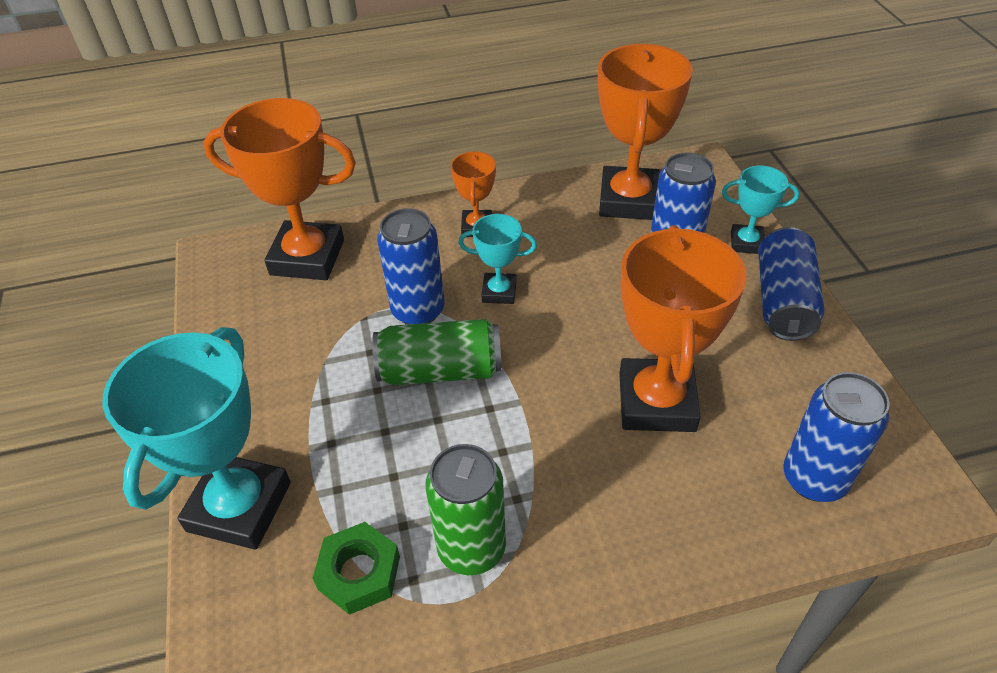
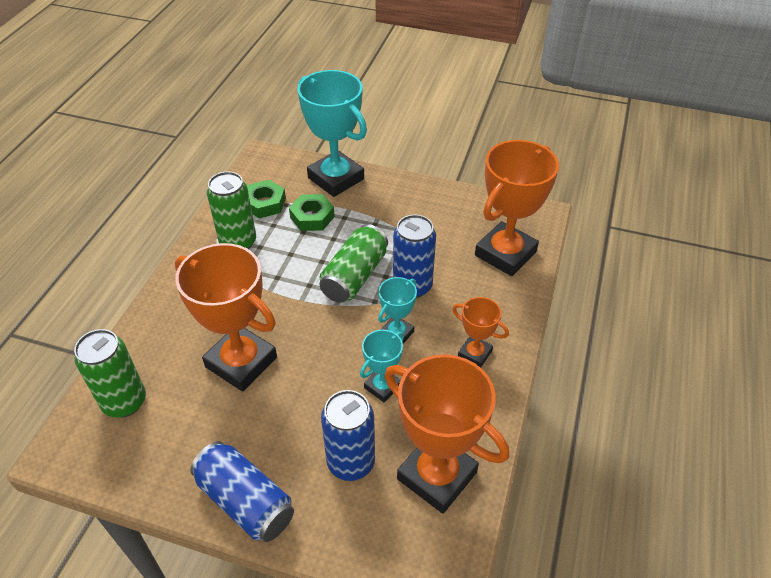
camera: 120 degrees right, 0 degrees up
(354, 483) = (312, 217): none -> green nut
(746, 243) = (320, 528): turquoise trophy -> turquoise trophy (382, 386)
(814, 479) = (124, 402): blue can -> green can

